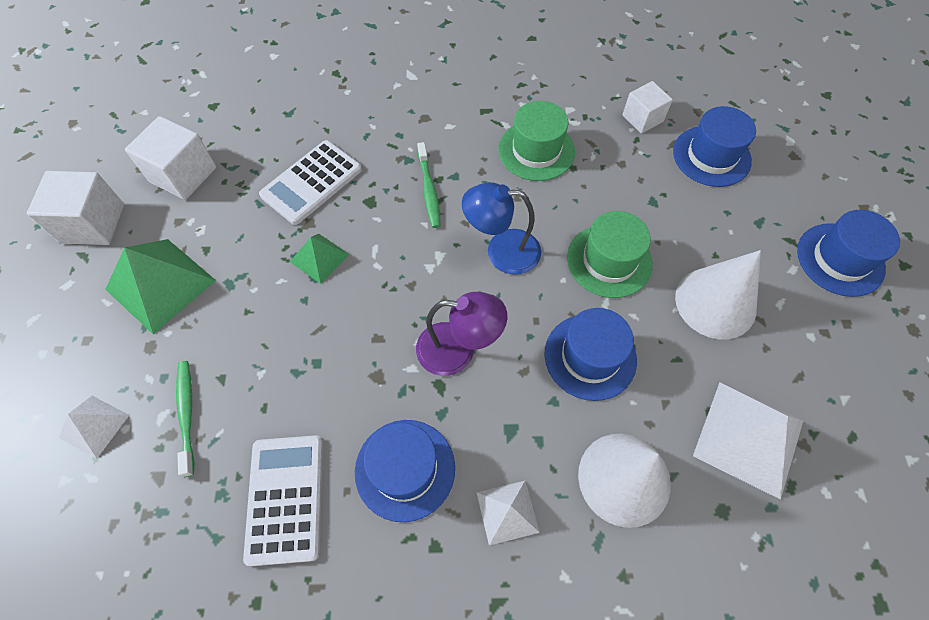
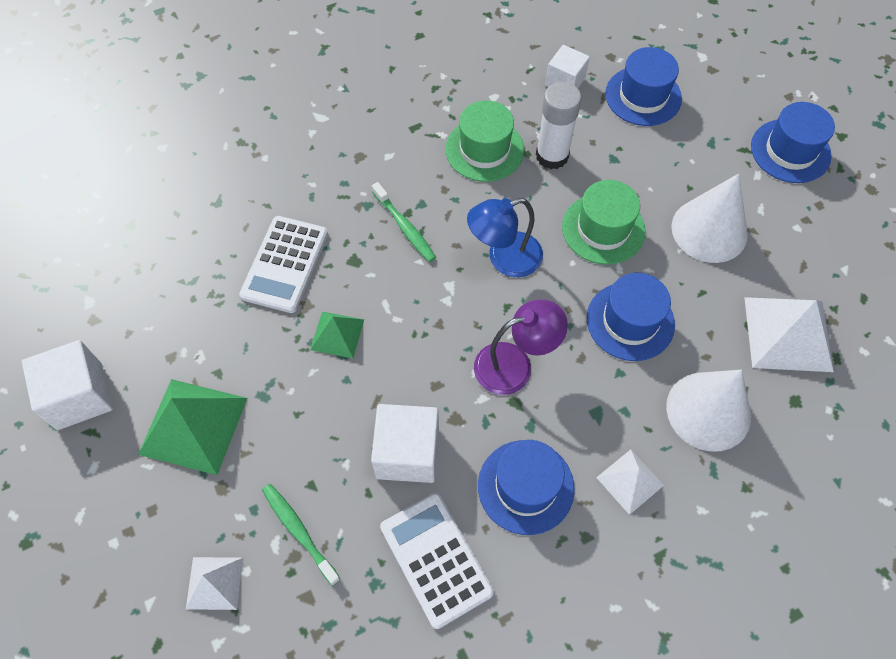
camera: 25 degrees left, 0 degrees up
(183, 175) = (145, 308): white cube -> white cube (407, 453)
(595, 178) = (552, 156): none -> white glue stick

